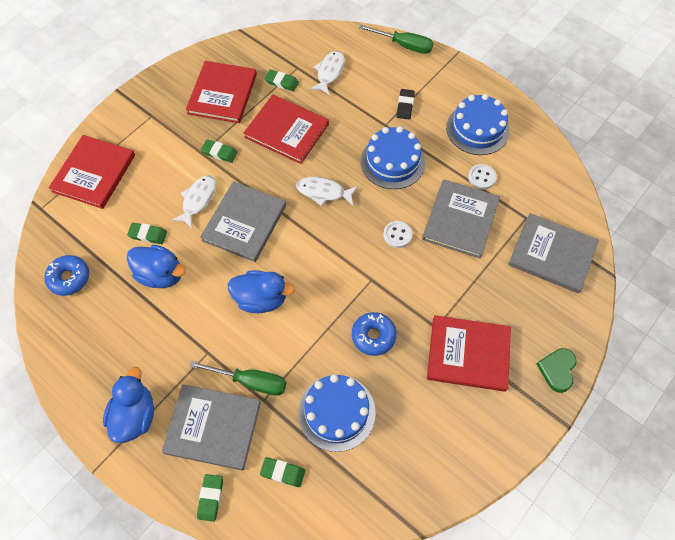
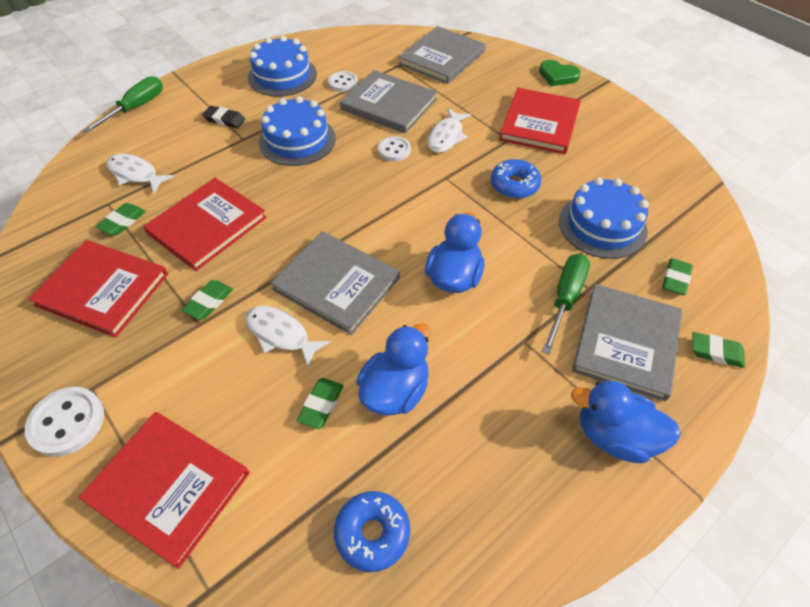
camera: 80 degrees left, 10 degrees down
(130, 113) = (67, 422): none -> white button
(323, 192) = (317, 202): white fish -> white fish (446, 136)

